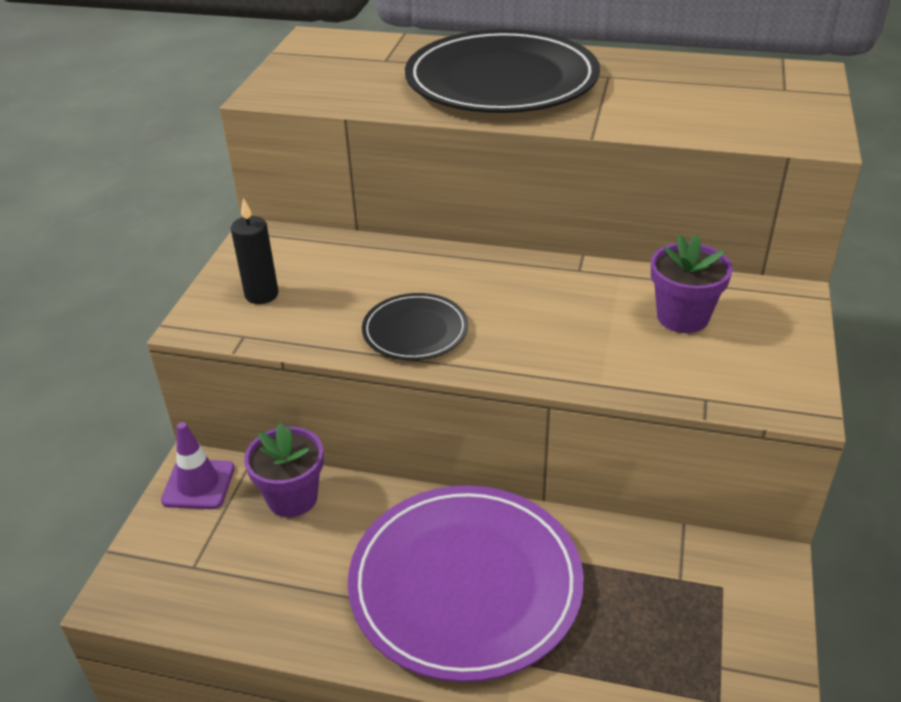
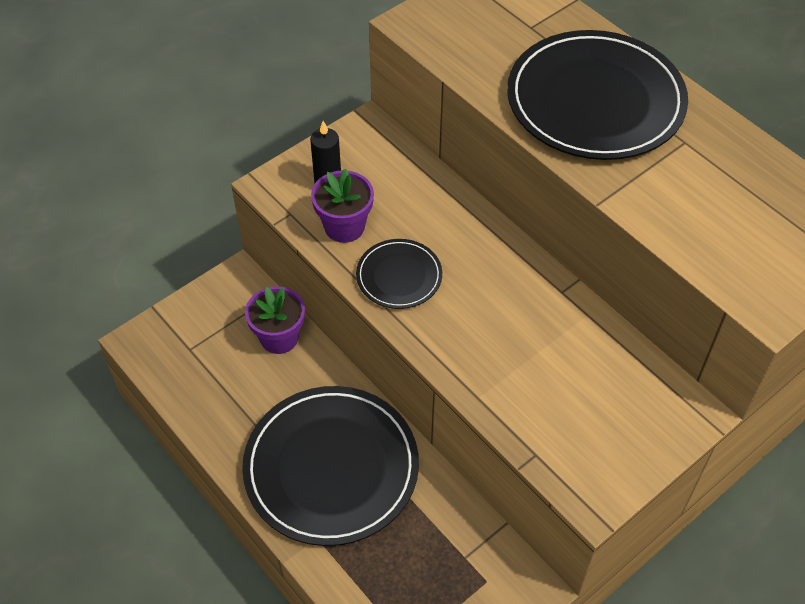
camera: 35 degrees right, 15 degrees up
(198, 484) = (232, 291): purple traffic cone -> none
(465, 584) = (331, 467): purple plate -> black plate
(682, 317) = (592, 380): purple flower pot -> purple flower pot (344, 227)

